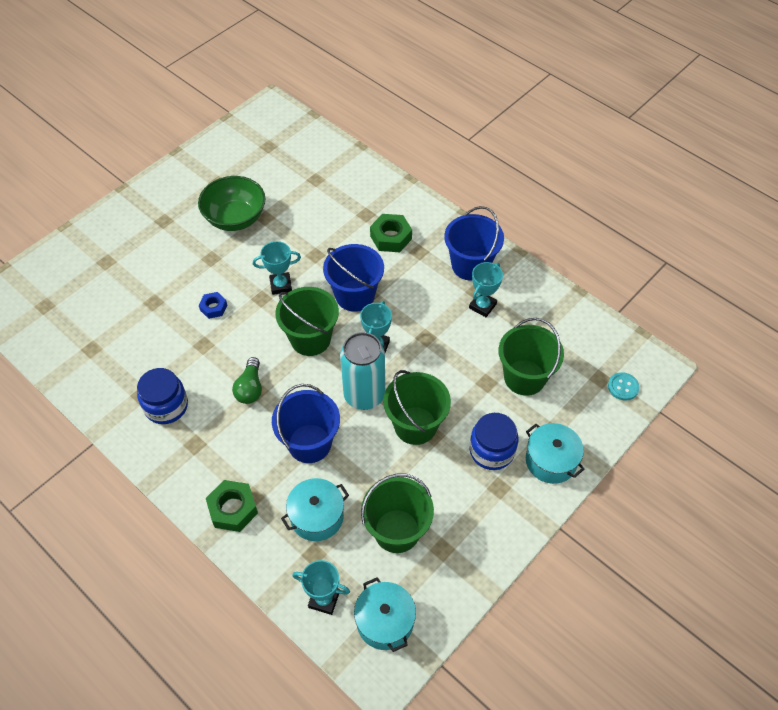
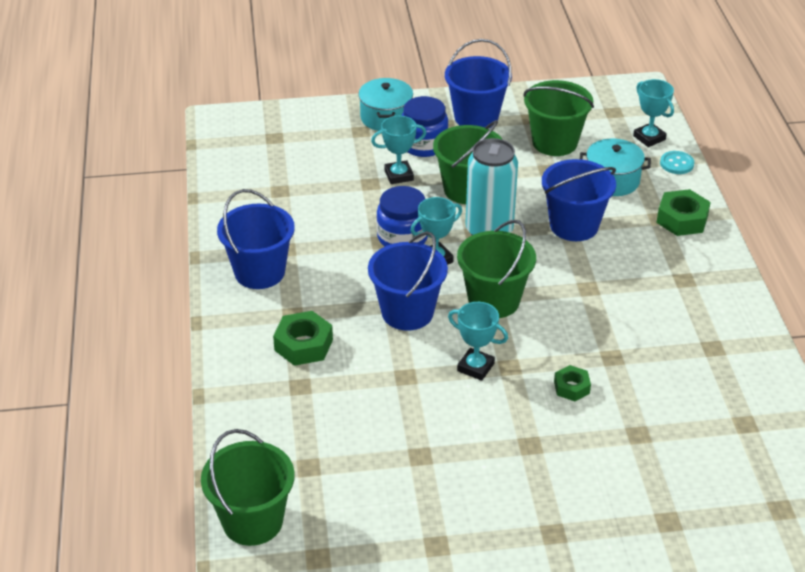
camera: 140 degrees left, 15 degrees down
(166, 406) = (692, 324): blue jar -> blue jar (402, 237)
(213, 308) = (571, 387): blue nut -> green nut
(235, 218) = (457, 477): green bowl -> none
(250, 388) = (593, 293): green light bulb -> none
(385, 621) = (613, 108): turquoise pot -> none
(482, 306) = (296, 234): turquoise trophy -> turquoise trophy (399, 175)
(485, 516) = (476, 117): none -> blue bucket
(524, 377) = (334, 170): green bucket -> green bucket (252, 521)
(623, 387) = (265, 124): turquoise button -> turquoise button (676, 164)

